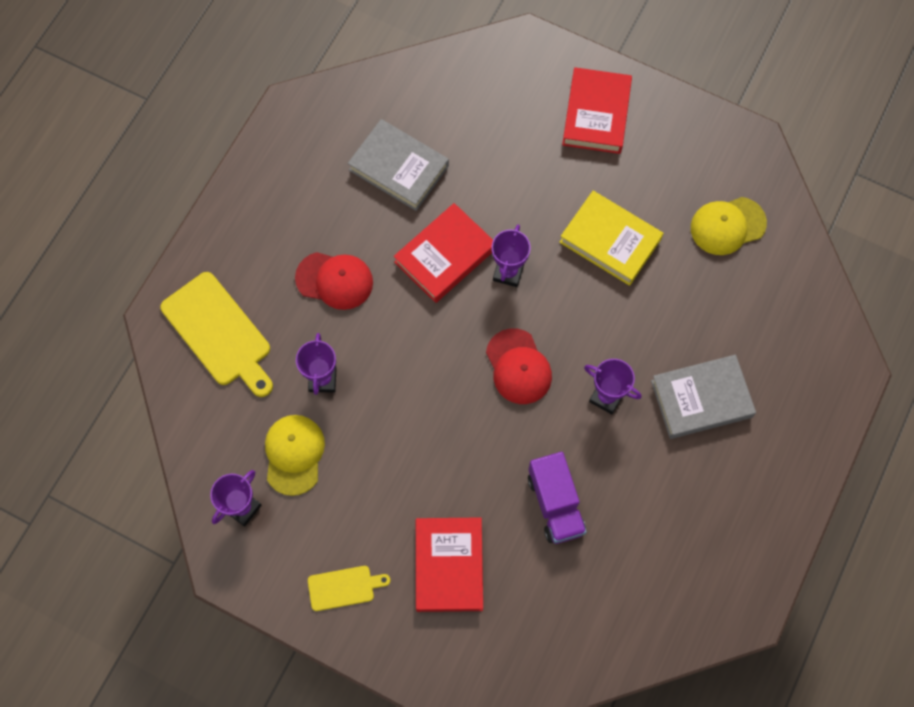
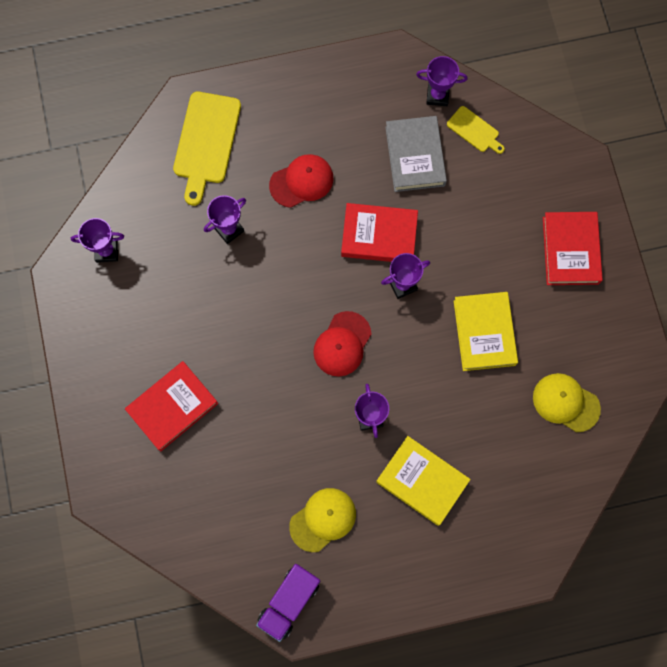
camera: 50 degrees right, 5 degrees up
(294, 454) = (166, 253): yellow cap -> yellow cap (323, 519)
(334, 280) = (301, 181): red cap -> red cap turned 90 degrees counterclockwise
(344, 587) = (106, 354): yellow cutting board -> yellow cutting board (474, 130)
(360, 105) = (437, 95): none -> purple trophy
(555, 504) = (268, 442): purple truck -> purple truck (289, 602)
(596, 114) = (570, 250): red book -> red book turned 60 degrees counterclockwise
(701, 399) = (422, 481): grey book -> yellow book

